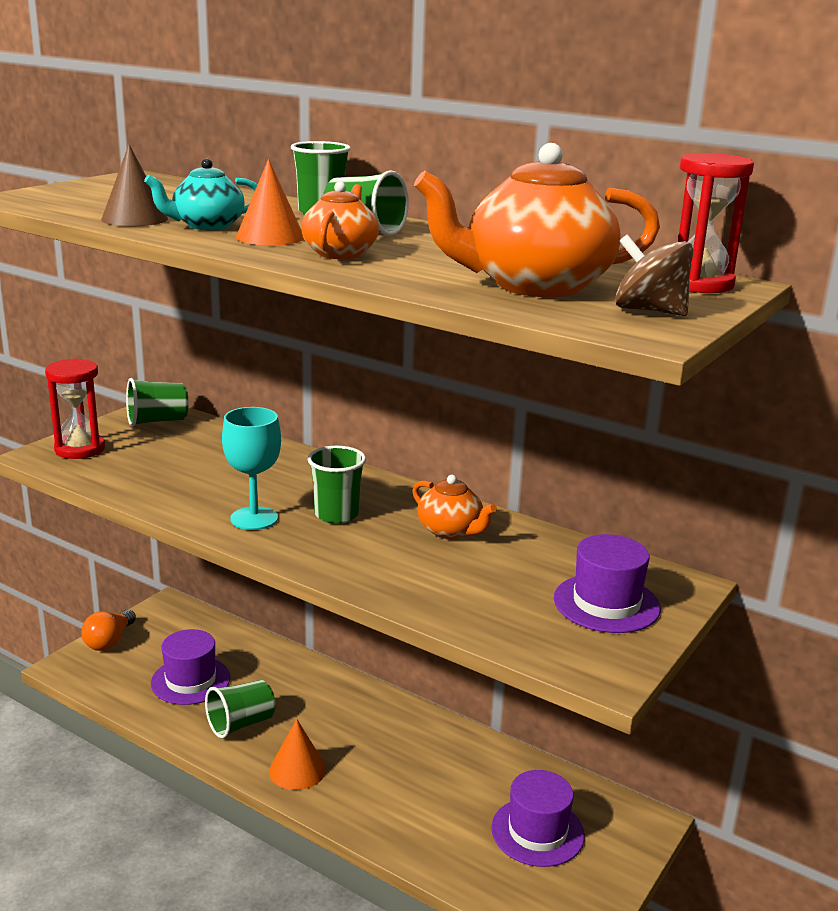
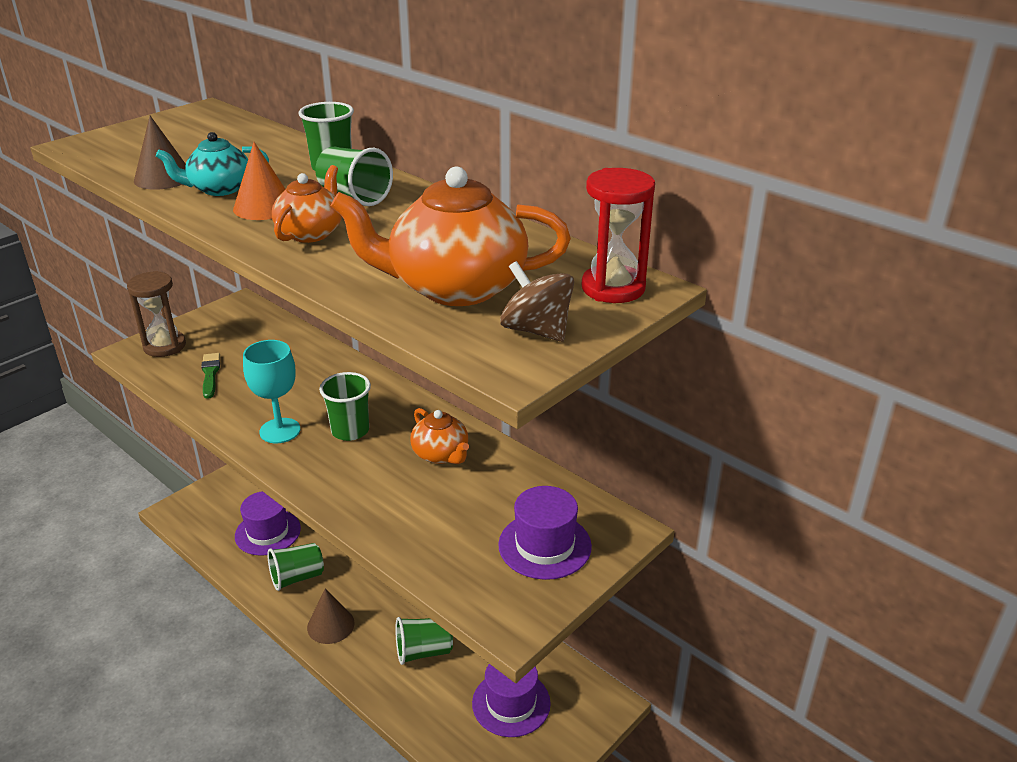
camera: 10 degrees right, 10 degrees up
(80, 449) = (164, 346): red hourglass -> brown hourglass
(109, 641) = (213, 489): orange light bulb -> none
(147, 472) = (210, 374): none -> green brush
(157, 421) = (238, 317): green cup -> green cup (423, 651)
(297, 770) = (330, 625): orange cone -> brown cone

